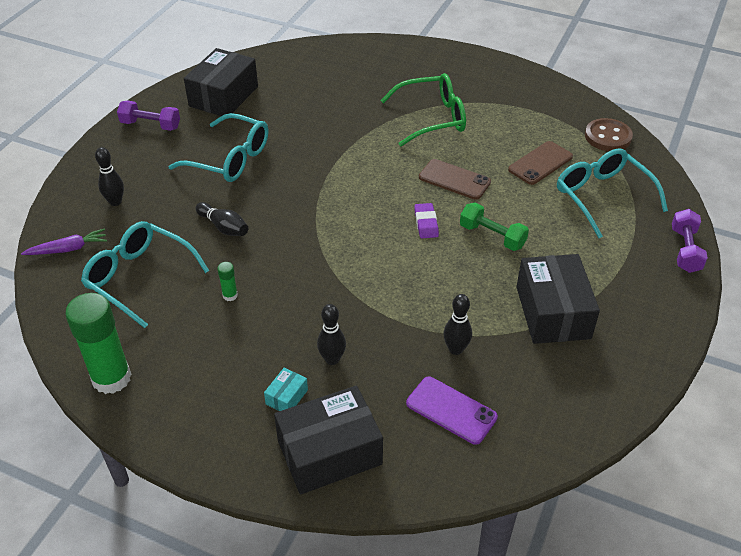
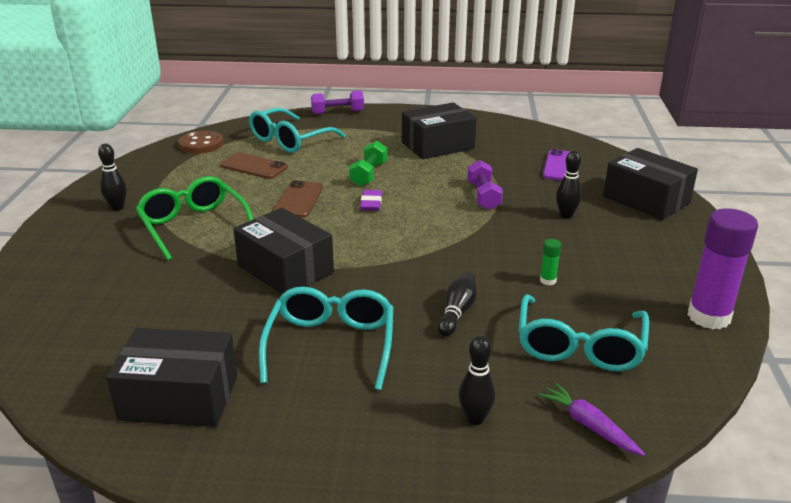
camera: 110 degrees left, 15 degrees down
(111, 378) = (708, 317): green glue stick -> purple glue stick
(150, 125) = (282, 453): purple dumbbell -> purple dumbbell (483, 196)
(287, 397) = (622, 225): turquoise box -> none
(338, 154) = (285, 269): none -> black box
(426, 223) = (371, 203): purple eraser -> purple eraser turned 60 degrees counterclockwise
(456, 349) = (506, 172): black bowling pin -> black bowling pin (117, 207)

